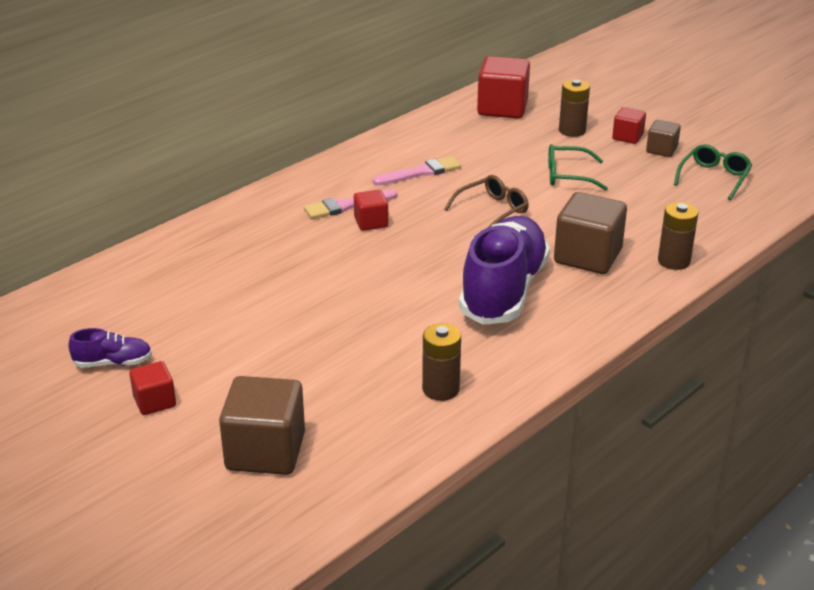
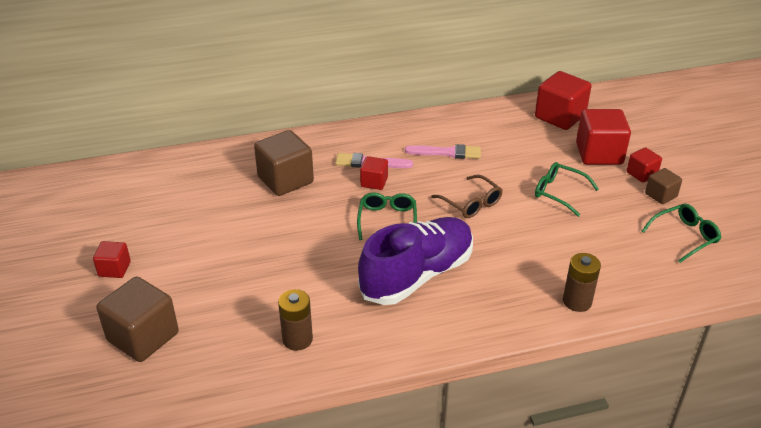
camera: 30 degrees right, 5 degrees up
(113, 363) = (118, 230): purple shoe -> none
(422, 252) = (387, 220): none -> green glasses
(492, 211) = (471, 203): brown glasses -> brown glasses turned 60 degrees clockwise
(572, 131) = (599, 154): brown battery -> red cube
(587, 256) = (509, 270): brown cube -> brown cube (285, 180)

